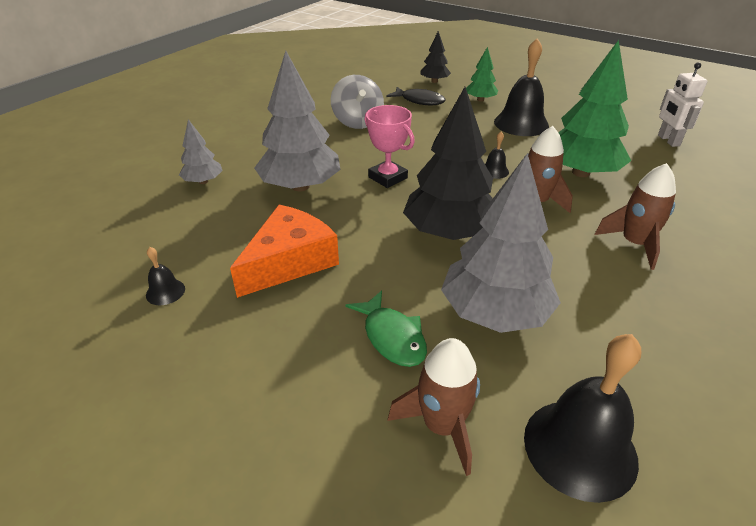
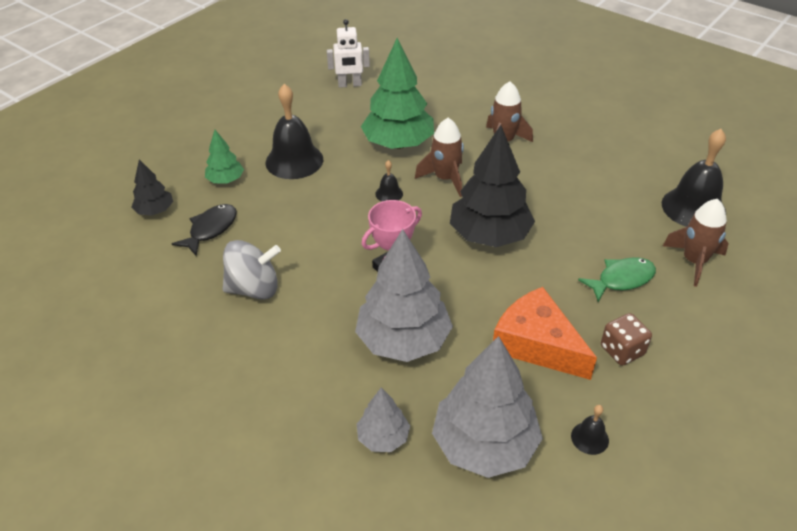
camera: 85 degrees left, 5 degrees up
(274, 326) = (622, 350): none -> brown dice
(494, 313) = (588, 223): grey tree -> grey tree (484, 445)

